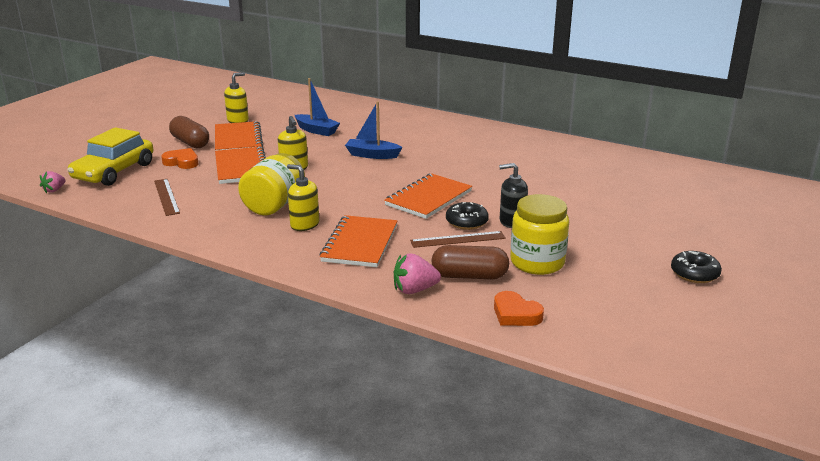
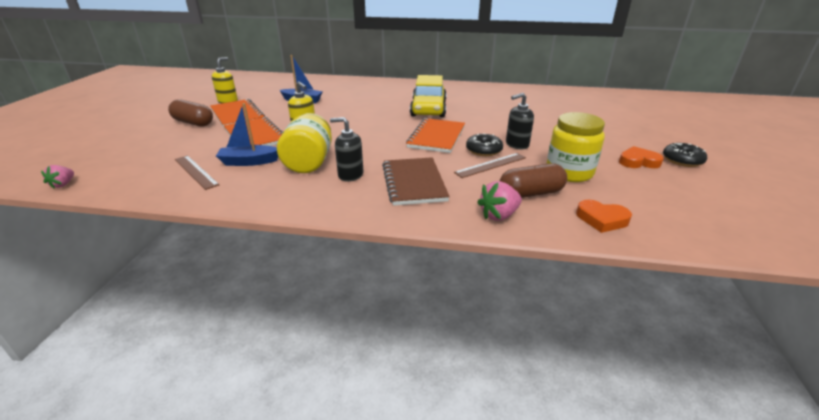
camera: 20 degrees left, 5 degrees up
(114, 172) = (126, 157): yellow car -> yellow car (428, 109)
(182, 162) = (194, 139): orange heart -> orange heart (638, 162)
(304, 225) = (350, 175): yellow soap dispenser -> black soap dispenser
(360, 243) = (414, 183): orange notebook -> brown notebook
(372, 155) = (363, 112): blue boat -> blue boat (249, 162)

